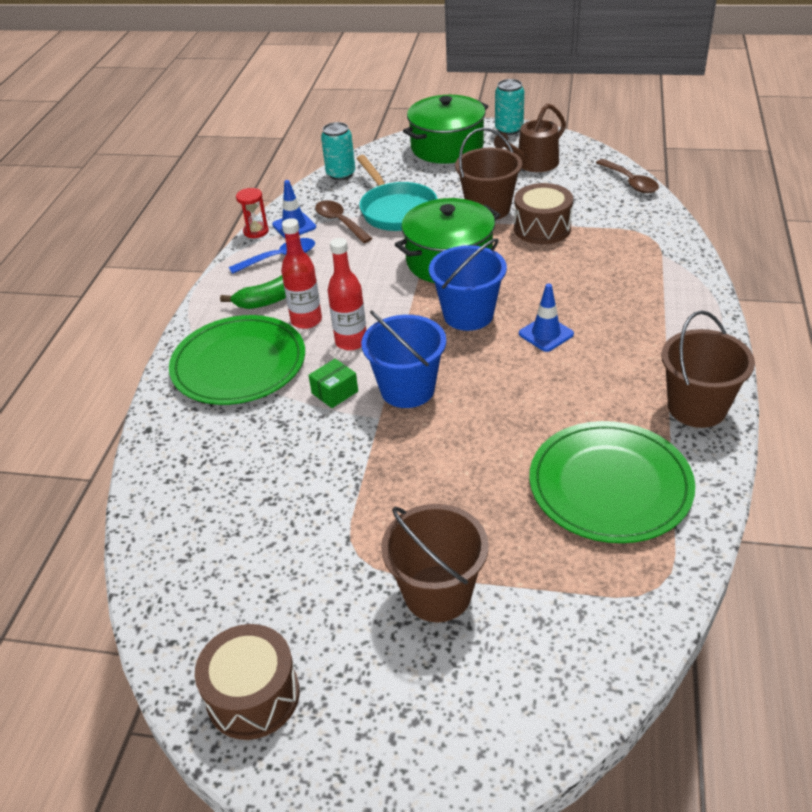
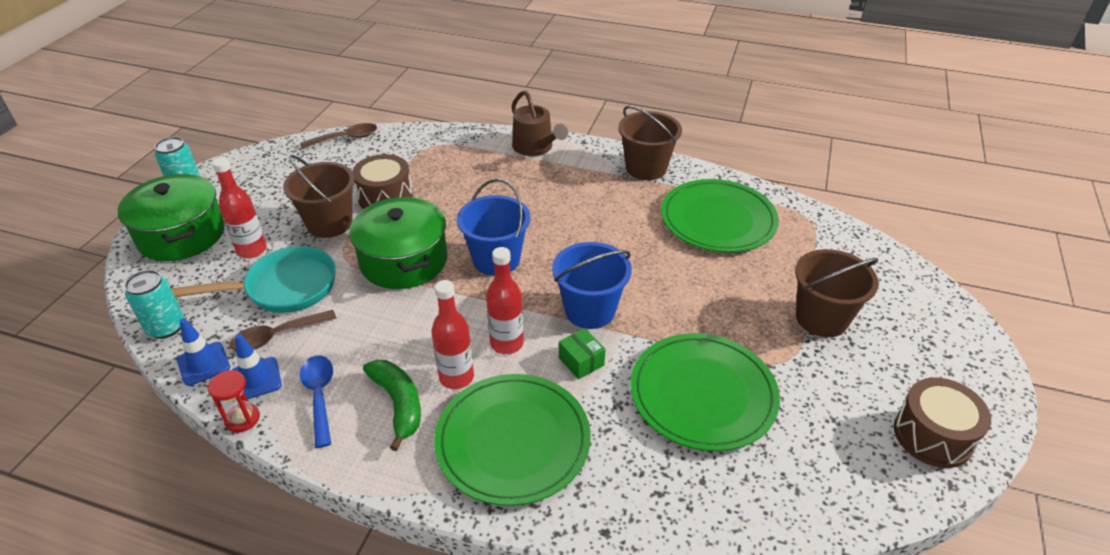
camera: 85 degrees left, 0 degrees up
(300, 483) = (703, 394): none -> green plate
(438, 182) = (252, 250): none -> red bottle
(533, 164) = (269, 184): brown watering can -> brown watering can (535, 147)
(546, 334) = (541, 220): blue traffic cone -> blue traffic cone (203, 364)

